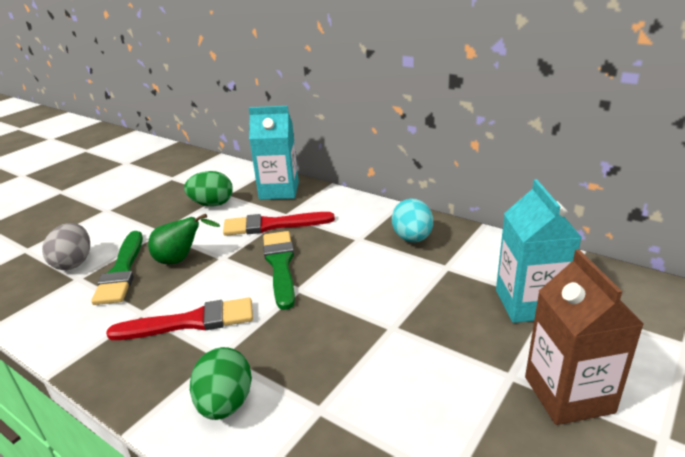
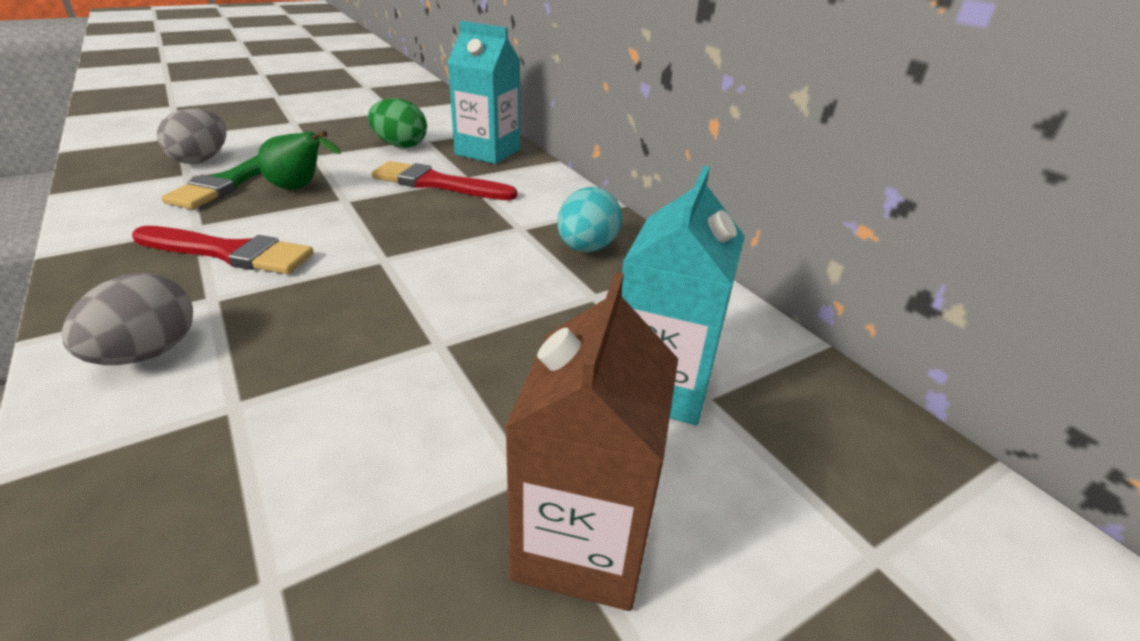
camera: 20 degrees right, 5 degrees up
(225, 404) = (148, 353): green egg -> grey egg
(280, 265) = (394, 227): green brush -> none

